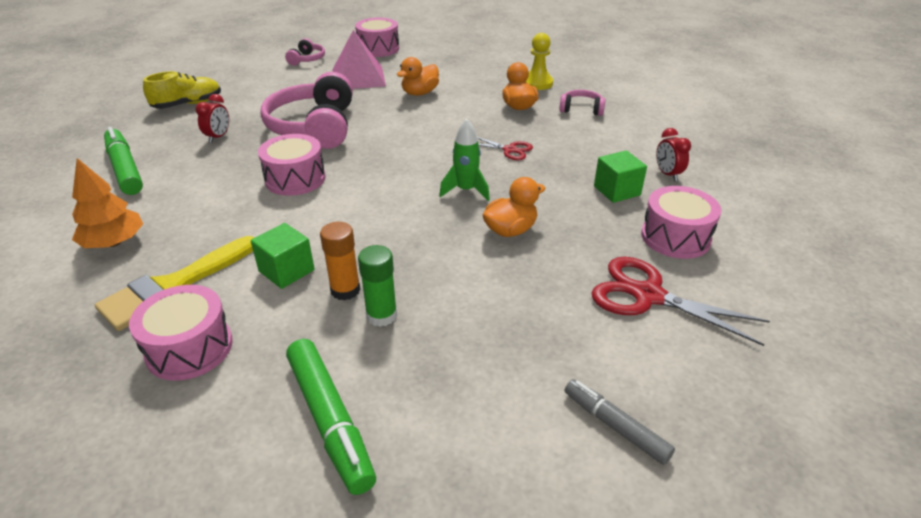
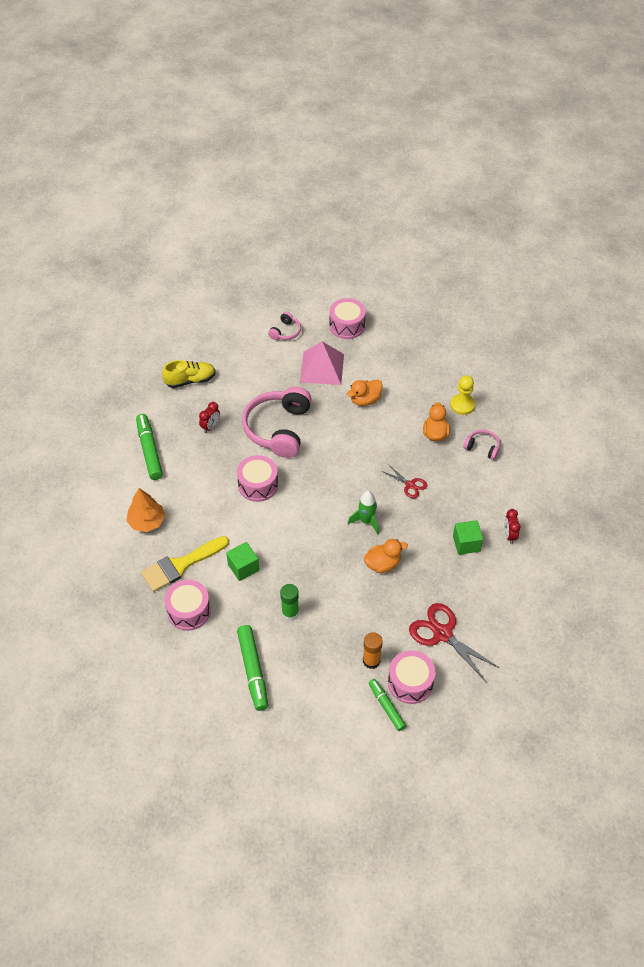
camera: 15 degrees right, 15 degrees up
(345, 290) = (274, 590): orange glue stick -> orange glue stick (371, 661)
(615, 426) = (386, 706): grey marker -> green marker
(675, 237) = (483, 593): pink drum -> pink drum (410, 682)

